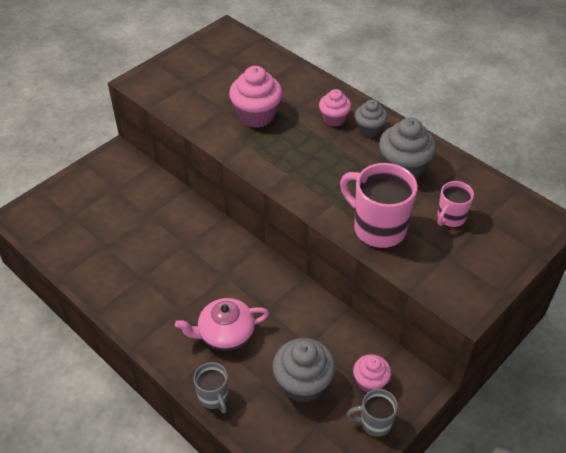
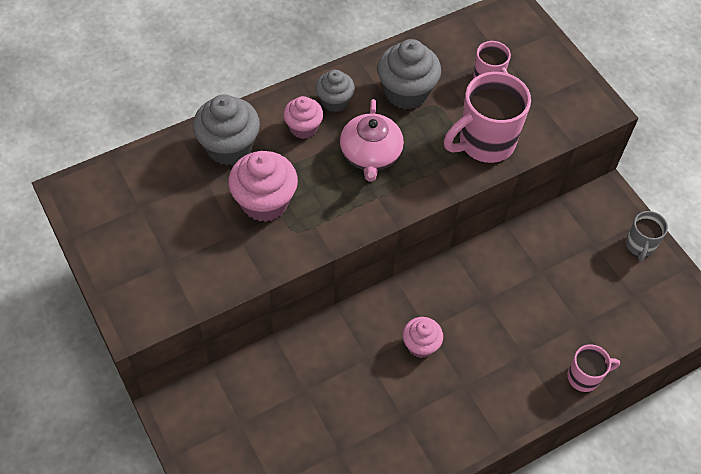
camera: 75 degrees left, 10 degrees up
(214, 397) = (584, 377): grey mug -> pink mug
(225, 333) = (507, 347): pink teapot -> pink teapot (370, 155)
(303, 384) = (586, 292): grey cupcake -> grey cupcake (229, 147)
(370, 382) = (596, 235): pink cupcake -> pink cupcake (420, 345)

